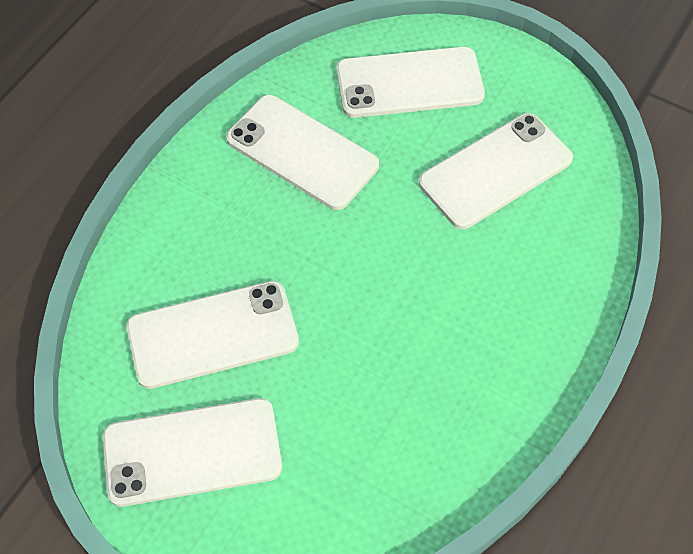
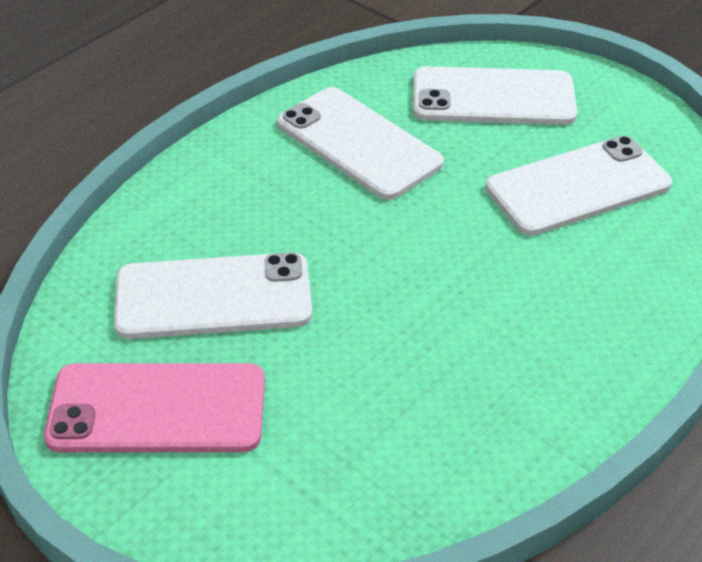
camera: 10 degrees right, 15 degrees down
(192, 452) = (157, 408): white phone -> pink phone

